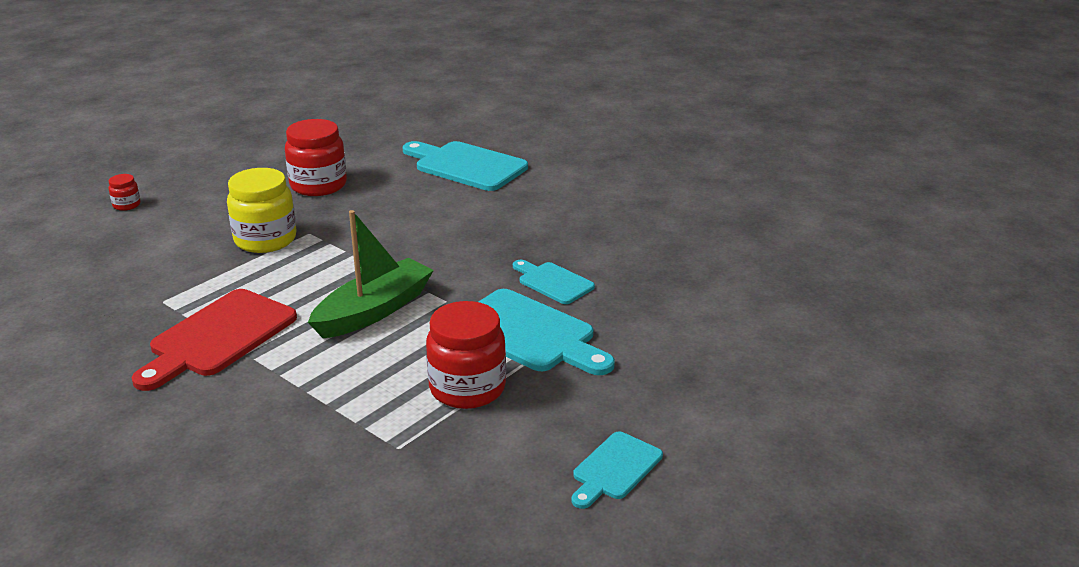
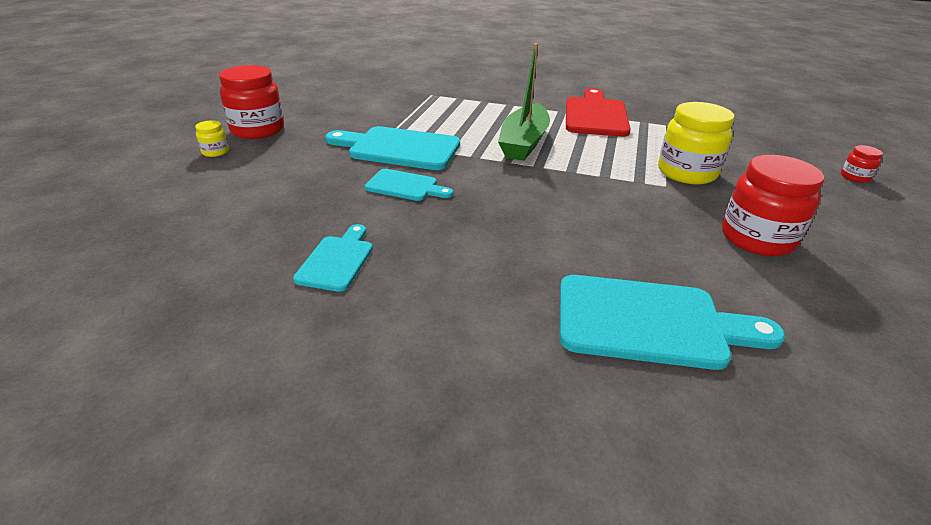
camera: 155 degrees right, 5 degrees up
(467, 388) = (416, 118): red jar -> red jar (258, 130)
(614, 469) = (310, 103): turquoise cutting board -> turquoise cutting board (337, 260)
(757, 377) = (215, 152): none -> yellow jar

